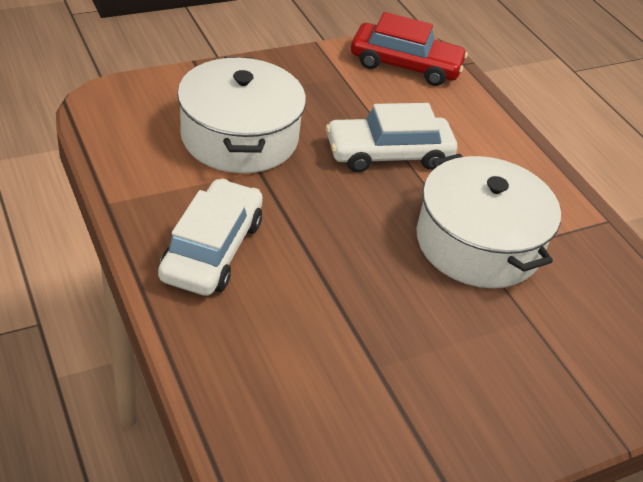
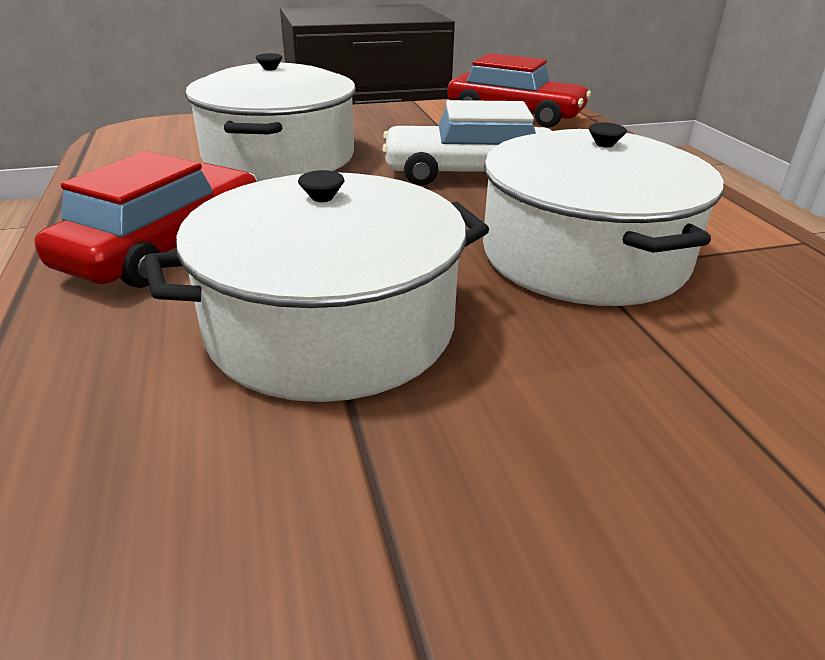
camera: 15 degrees right, 10 degrees down
(212, 249) = (166, 246): white car -> red car
(346, 314) = (331, 326): none -> white pot

